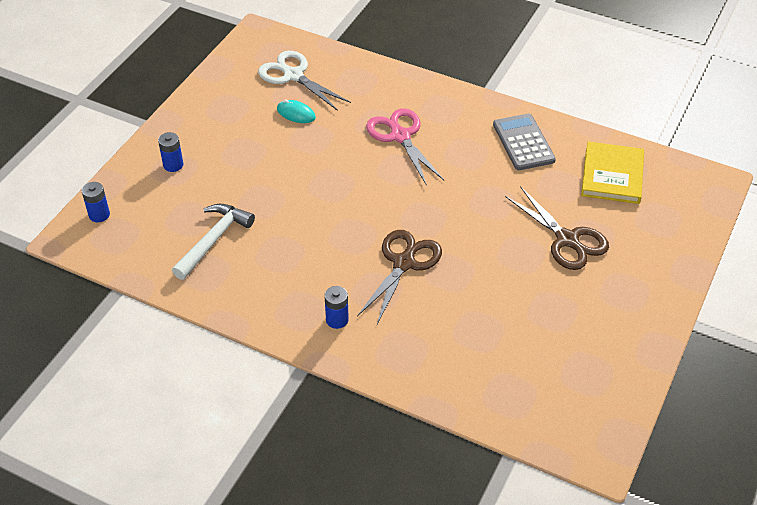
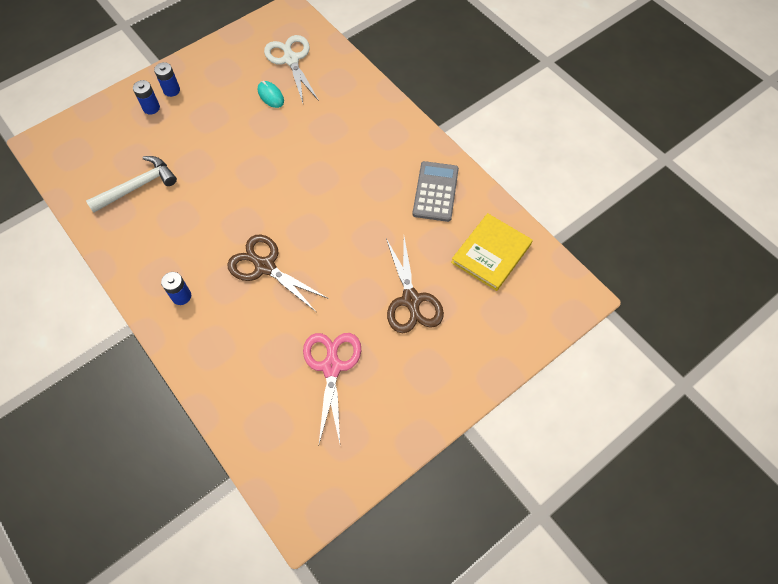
camera: 25 degrees right, 15 degrees up
(99, 215) = (73, 131): blue battery -> blue battery (171, 90)
(400, 136) = (338, 147): pink scissors -> pink scissors (332, 367)
(404, 263) = (265, 266): brown scissors -> brown scissors turned 105 degrees counterclockwise

